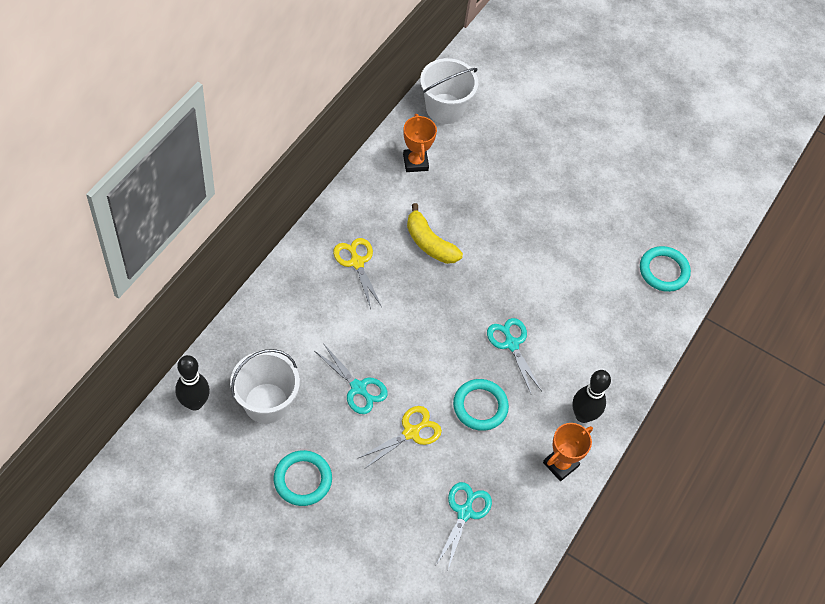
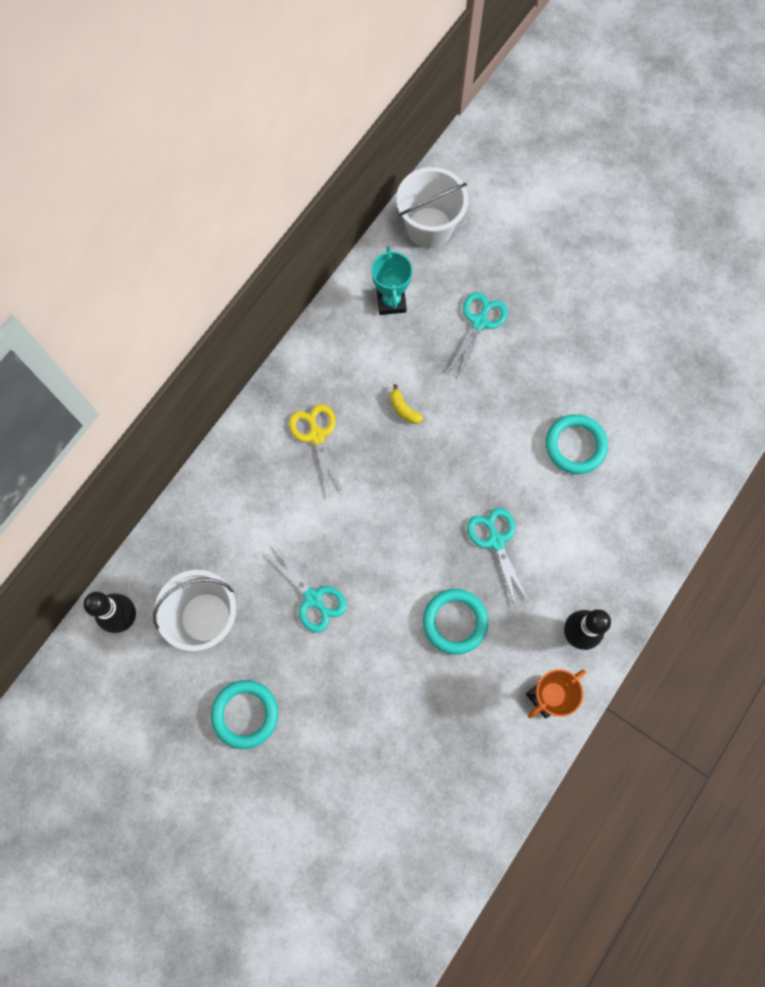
camera: 10 degrees right, 15 degrees up
(411, 432) = (372, 655): yellow scissors -> none
(415, 162) = (391, 301): orange trophy -> turquoise trophy
(429, 243) = (404, 409): yellow banana -> yellow banana, size x0.51
(464, 512) = (430, 756): turquoise scissors -> turquoise scissors (479, 322)
(663, 271) = (686, 443): turquoise ring -> turquoise ring (575, 445)

